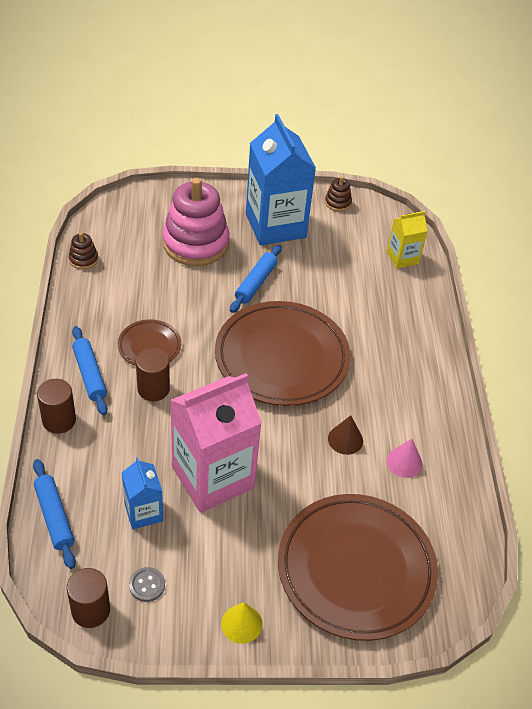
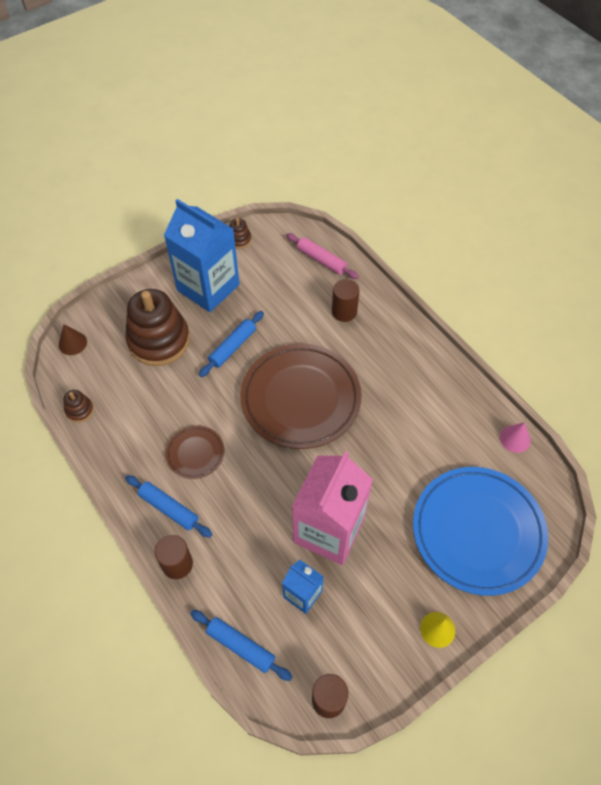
camera: 30 degrees left, 10 degrees up
(147, 585) = (351, 649): grey button -> none
(153, 389) = (228, 488): brown cylinder -> brown cylinder (344, 312)
(195, 243) = (159, 340): pink stacking toy -> brown stacking toy
(256, 283) = (232, 347): blue rolling pin -> blue rolling pin turned 45 degrees clockwise
(345, 439) = (395, 436): brown cone -> brown cone (72, 343)
(356, 569) = (478, 531): brown plate -> blue plate
(402, 258) = (321, 260): yellow carton -> pink rolling pin
(404, 462) = (446, 427): pink cone -> pink cone (515, 439)

